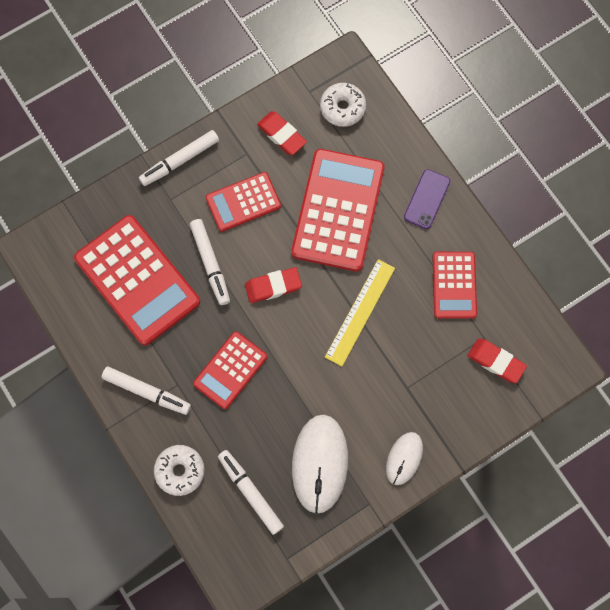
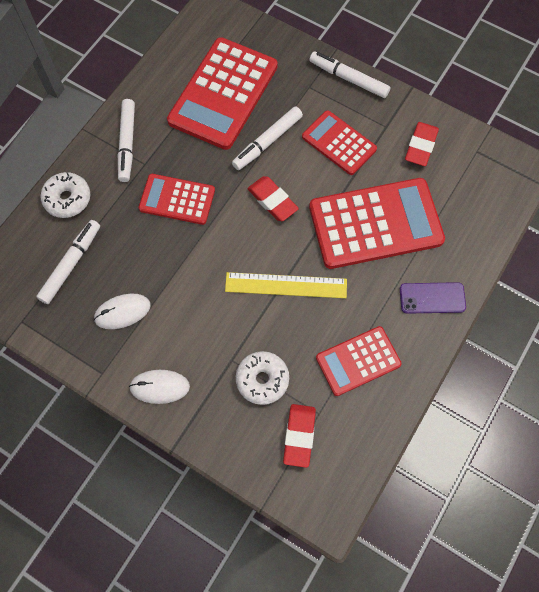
camera: 65 degrees right, 5 degrees down
(320, 463) = (122, 312): white mouse -> white mouse, size x0.57
(342, 108) = (478, 185): white donut -> white donut (262, 379)

